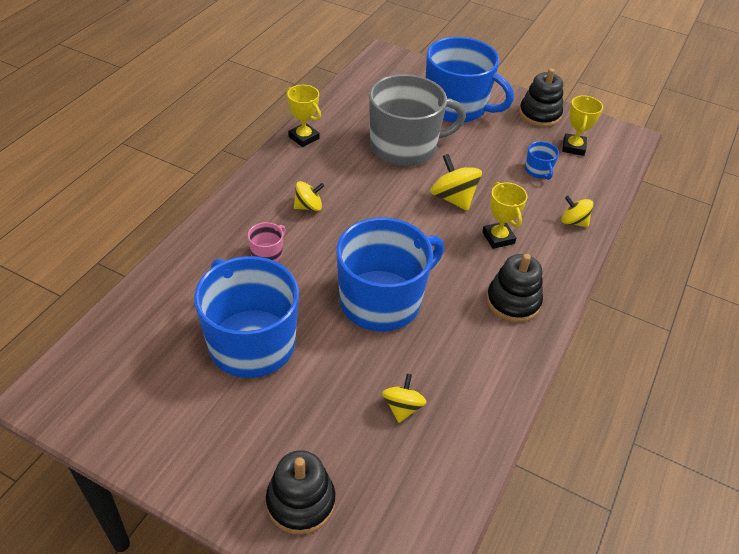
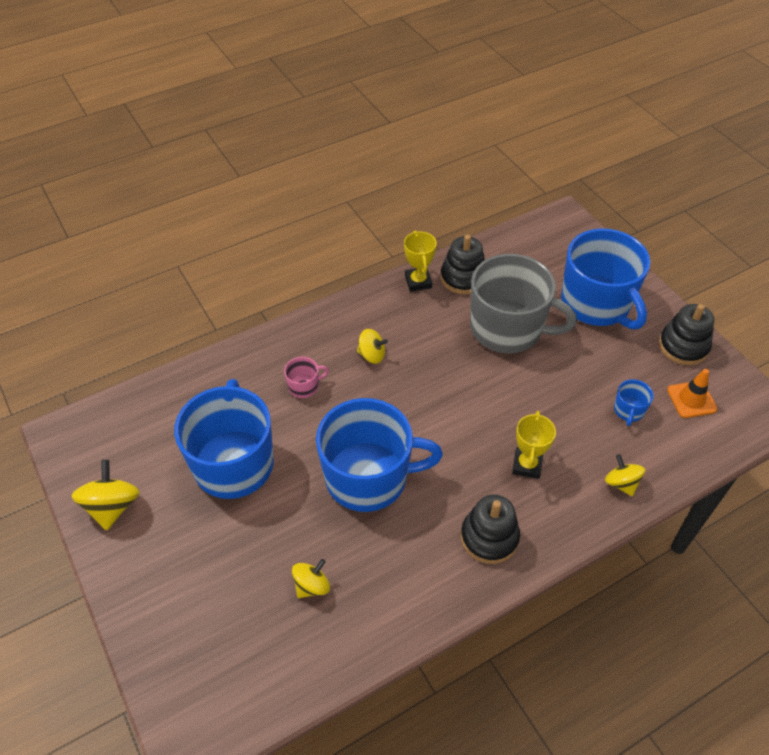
camera: 35 degrees right, 5 degrees up
(300, 502) = (175, 621): black stacking toy -> black stacking toy (463, 278)
(453, 198) = (514, 404): yellow spinning top -> yellow spinning top (112, 507)
(573, 147) = (691, 399): yellow trophy -> orange traffic cone

